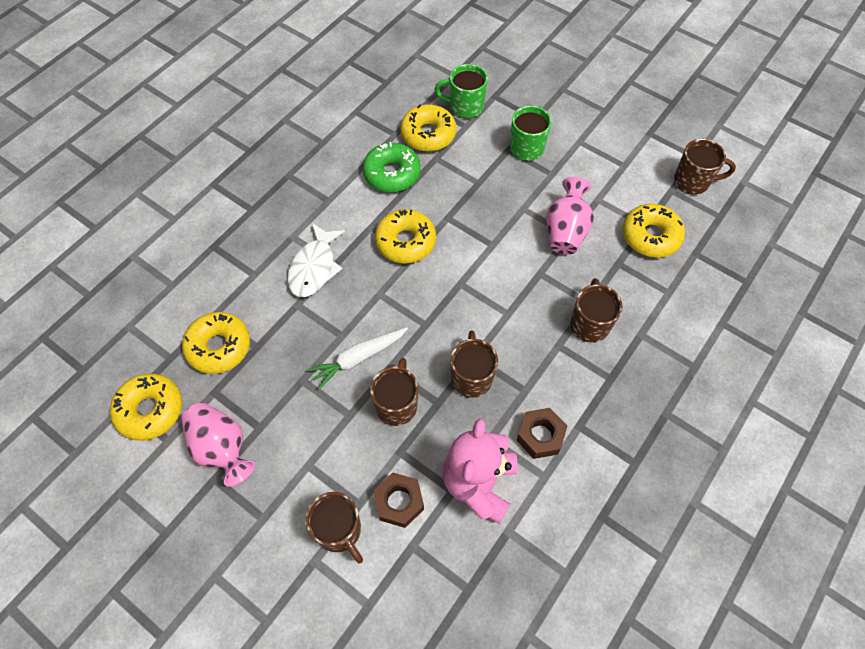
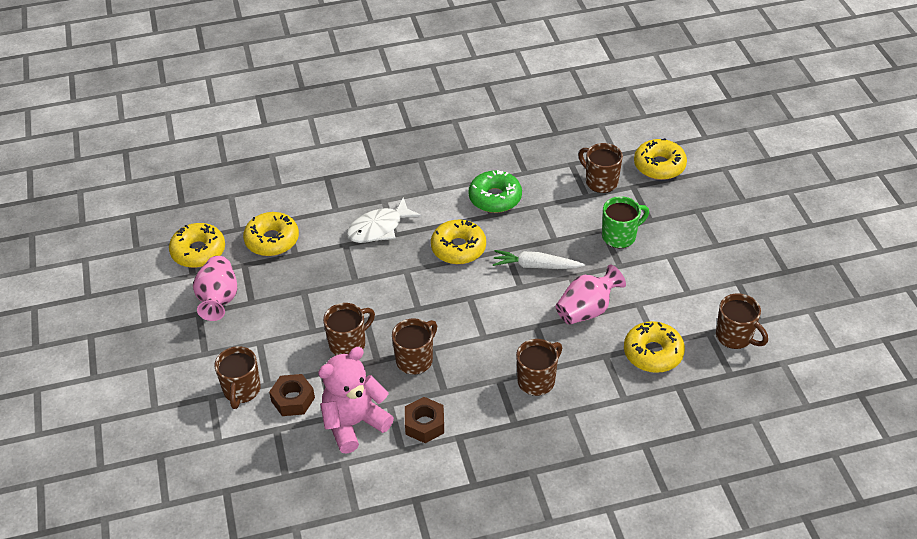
camera: 40 degrees right, 15 degrees down
(358, 358) = (352, 301): white carrot -> white carrot (536, 266)
(428, 134) = (550, 186): yellow donut -> yellow donut (659, 166)
(465, 106) = (600, 181): green mug -> brown mug

